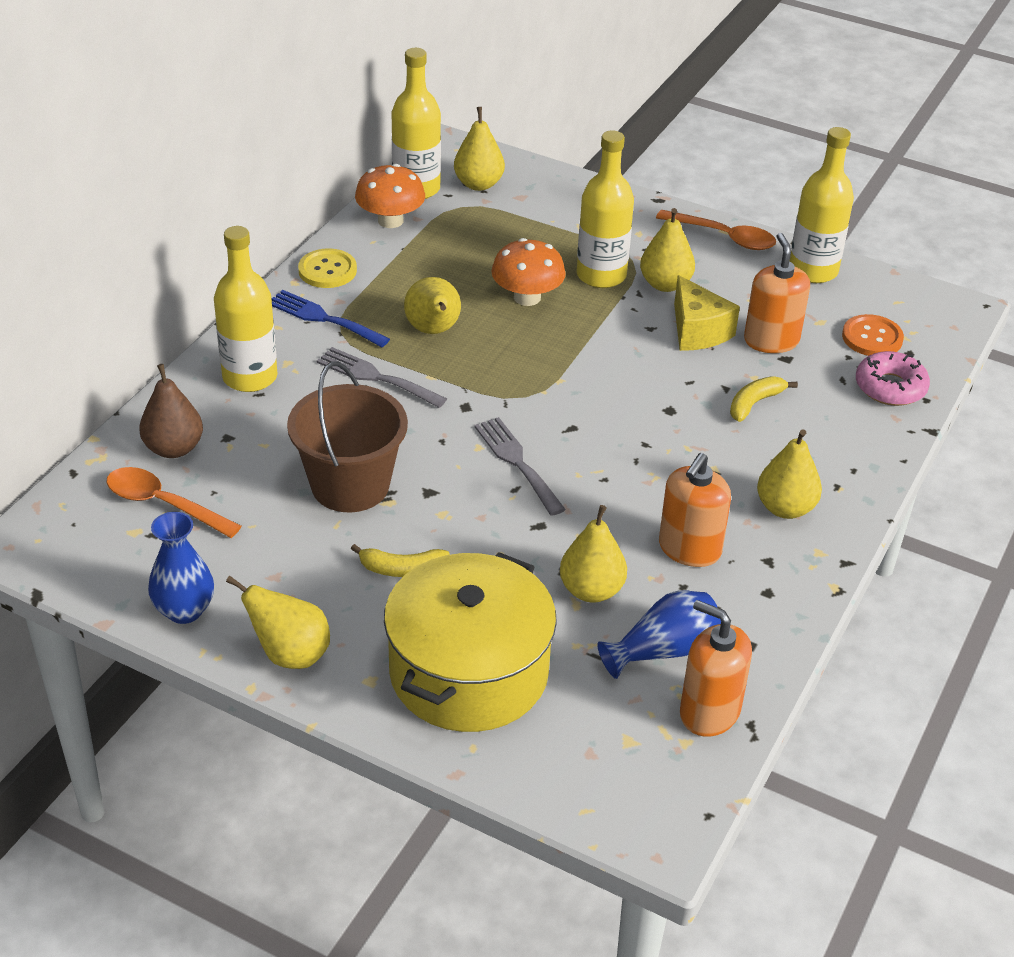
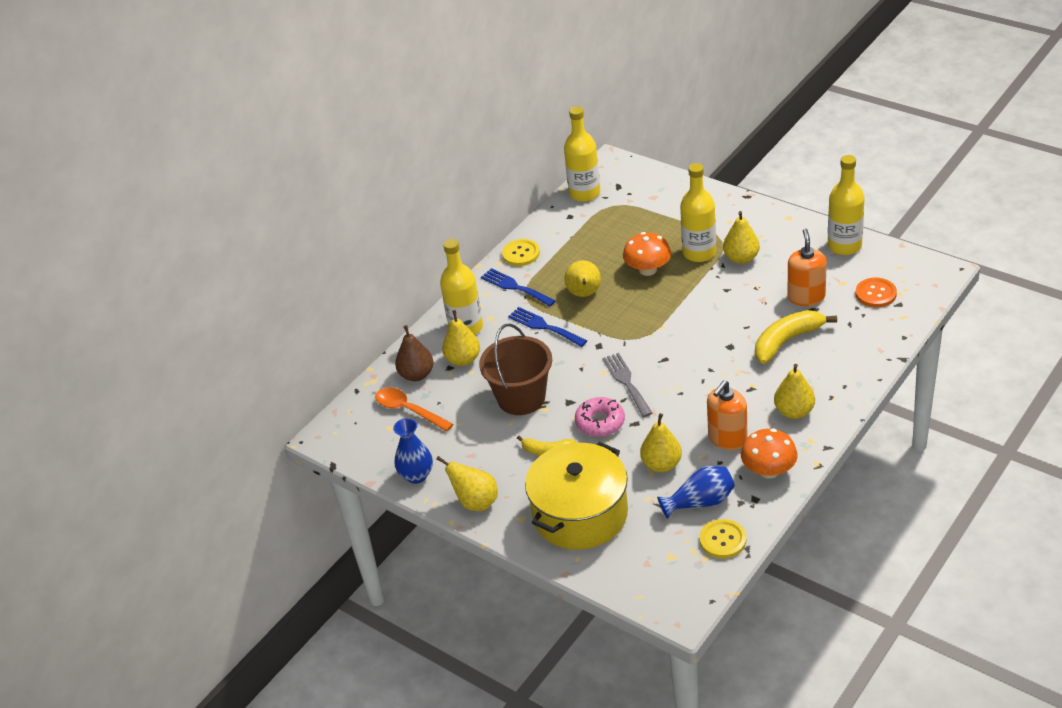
camera: 15 degrees right, 0 degrees up
(375, 377) = (544, 326): grey fork -> blue fork
(390, 220) = (565, 217): orange mushroom -> orange mushroom (769, 470)
(478, 184) = (626, 188): yellow pear -> yellow pear (463, 359)
(697, 331) = (757, 291): yellow cheese -> none
(709, 712) = (722, 540): orange soap dispenser -> yellow button
(723, 237) = (787, 222): orange spoon -> none
(754, 403) = (787, 341): yellow banana -> yellow banana, size x1.72
(890, 387) = (881, 329): pink donut -> pink donut (600, 422)

